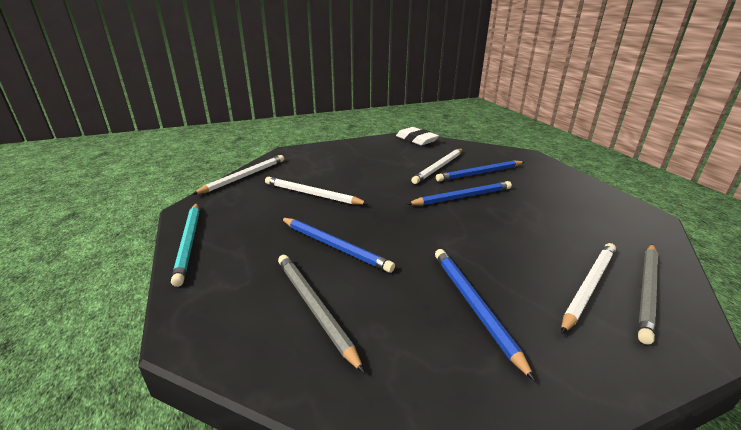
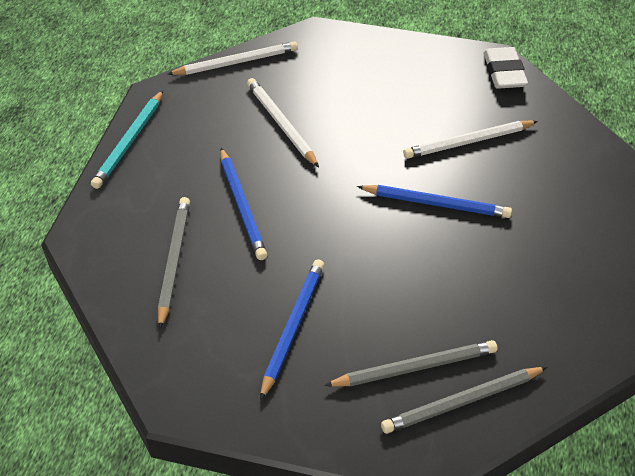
camera: 35 degrees right, 20 degrees up
(480, 173) = (508, 176): blue pencil -> none
(588, 286) = (414, 367): white pencil -> grey pencil

